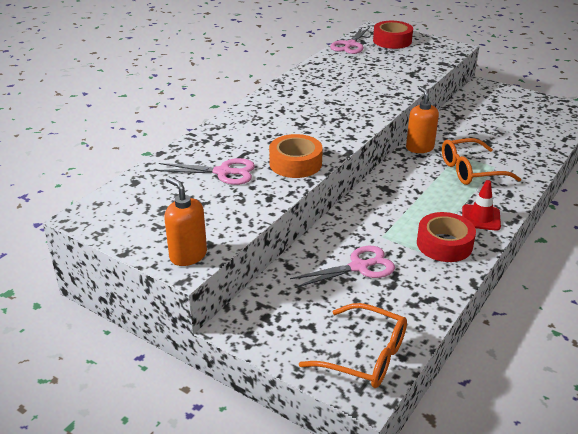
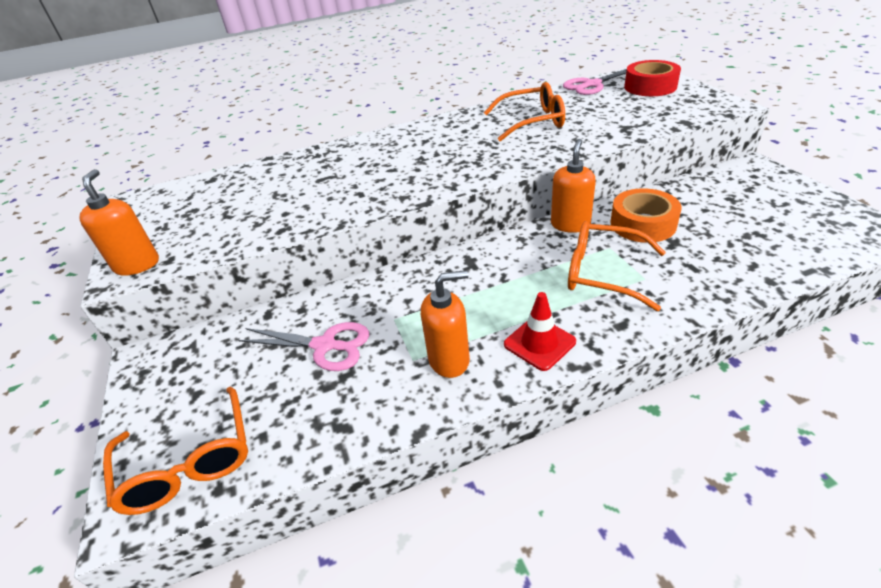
camera: 40 degrees right, 5 degrees up
(223, 172) = (284, 190): pink scissors -> none
(295, 163) = (356, 200): orange tape -> orange tape (643, 224)
(344, 80) = (532, 121): none -> orange glasses
(444, 244) = (449, 360): red tape -> orange soap dispenser

